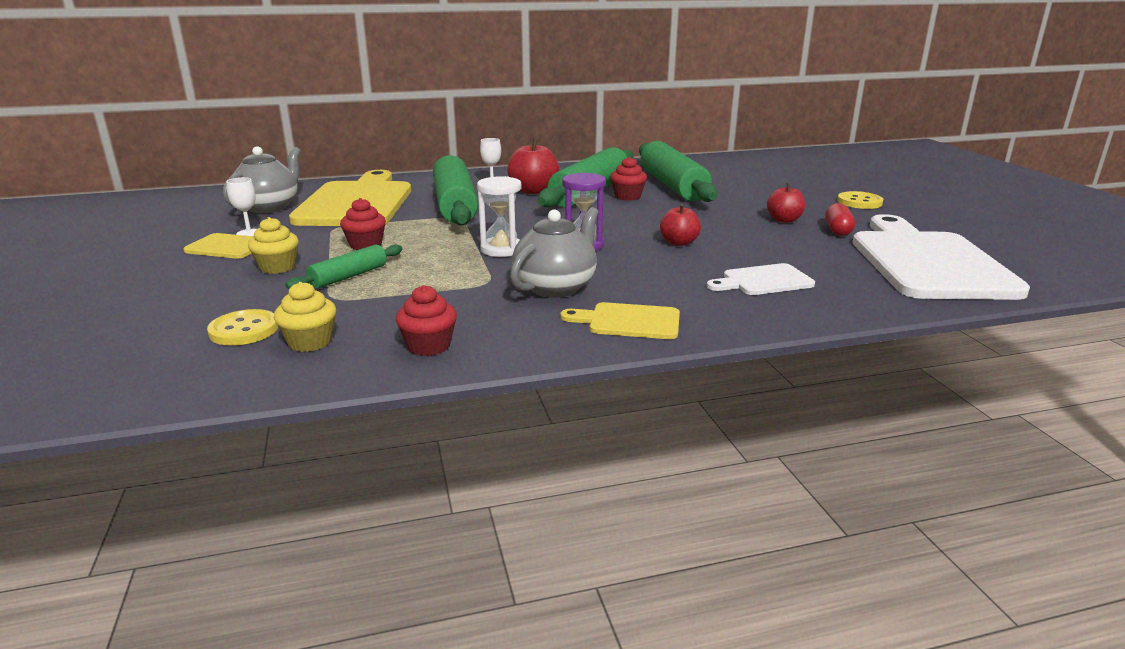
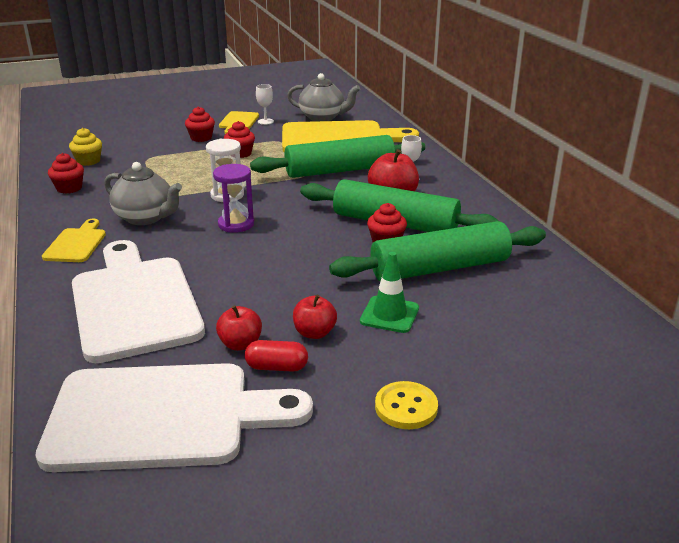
camera: 85 degrees right, 5 degrees up
(244, 330) = (110, 145): yellow button -> none
(278, 267) = (201, 138): yellow cupcake -> red cupcake
(349, 276) = (181, 157): green rolling pin -> none
(679, 243) = (238, 266): red apple -> red apple (240, 344)
(748, 201) = (389, 315): none -> green traffic cone
(763, 281) = (134, 303): white cutting board -> white cutting board, size x2.18

